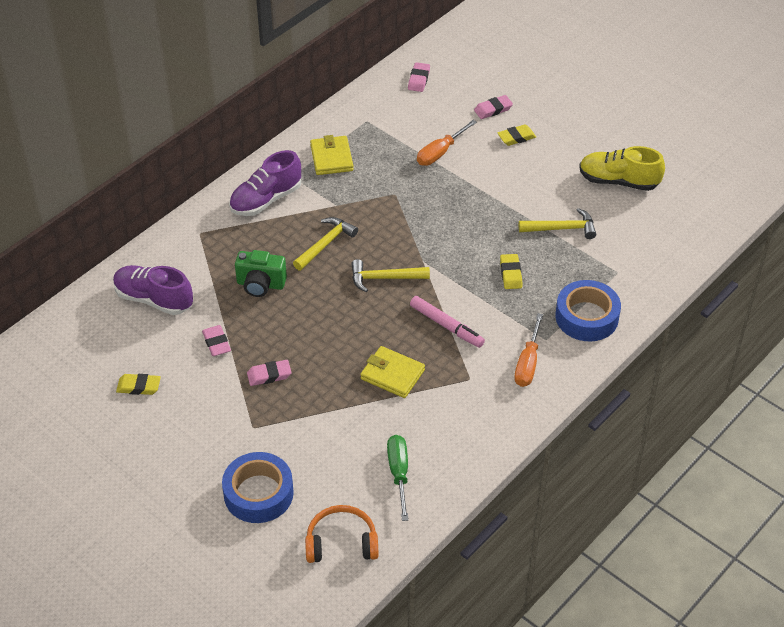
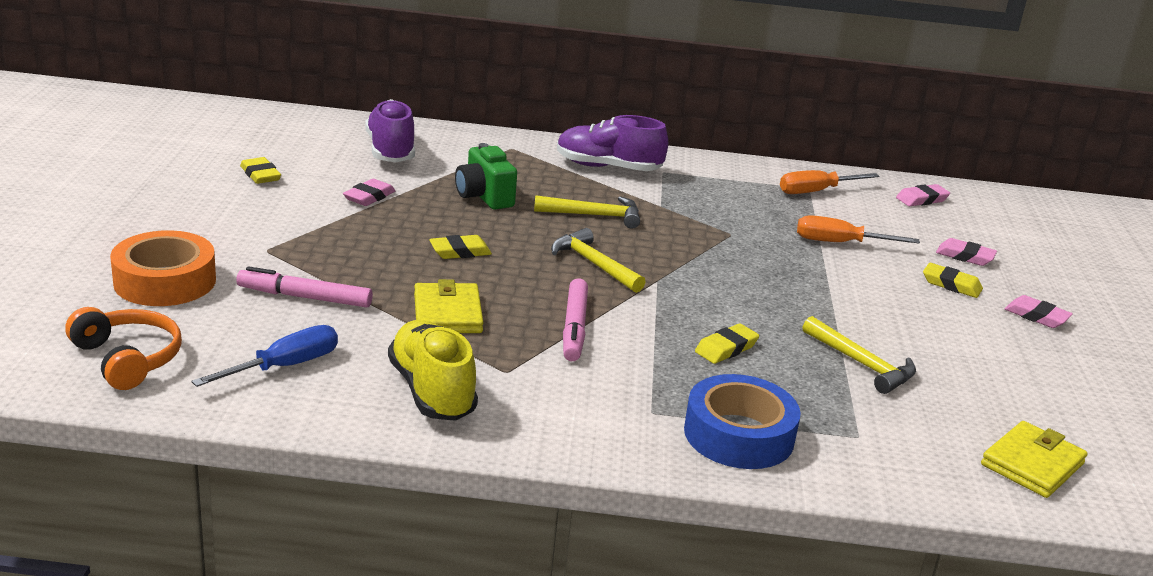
camera: 50 degrees right, 20 degrees down
(258, 493) = (165, 281): blue tape -> orange tape
(269, 375) = (356, 238): pink eraser -> pink eraser (1036, 316)
(324, 333) = (460, 251): none -> yellow eraser
(328, 432) = (305, 297): none -> pink marker
(331, 158) = (723, 184): yellow wallet -> yellow wallet (1032, 464)
(399, 474) = (284, 366): green screwdriver -> blue screwdriver
(528, 363) = (590, 410): orange screwdriver -> orange screwdriver (816, 191)
(618, 181) = (1017, 384): yellow shoe -> yellow shoe (432, 391)

